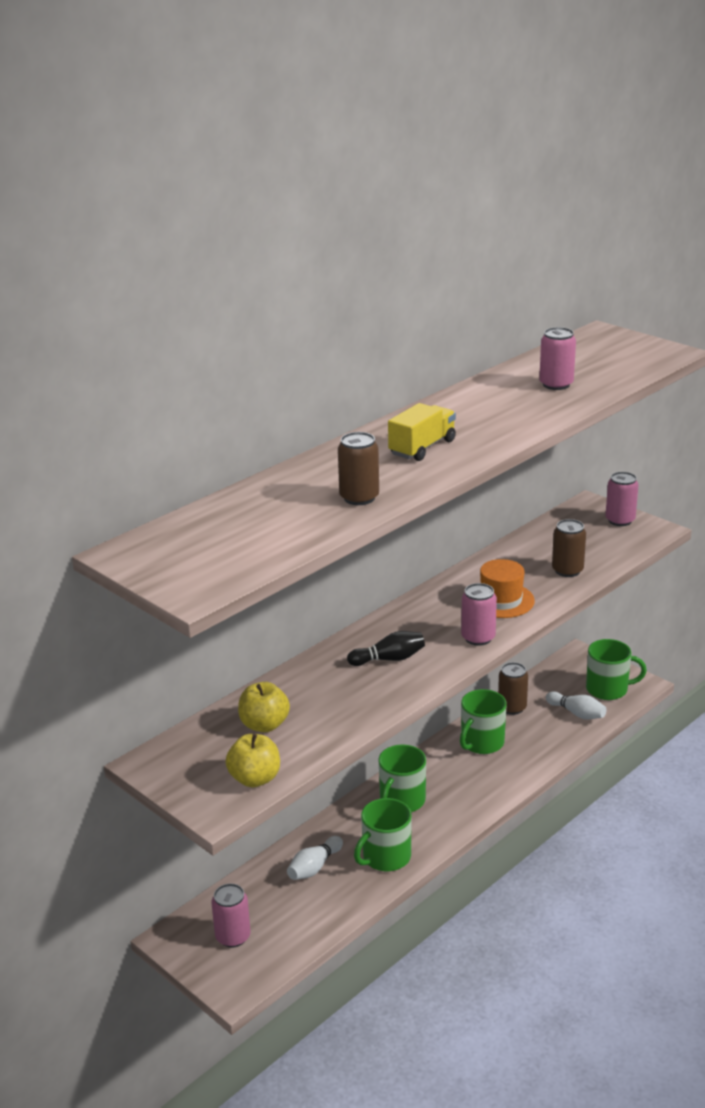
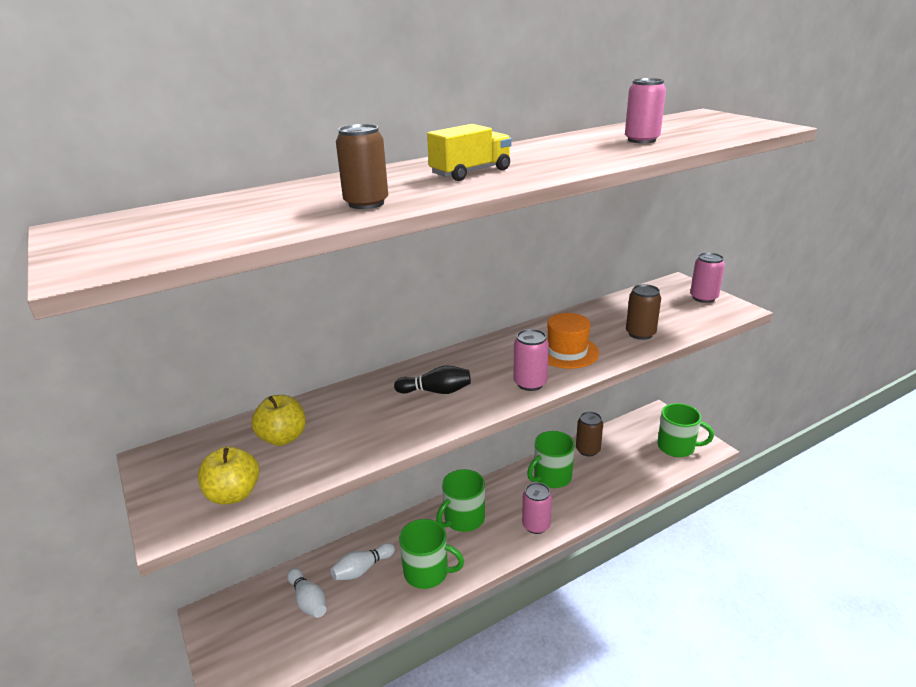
camera: 15 degrees right, 0 degrees up
(233, 937) = (259, 626): pink can -> pink can (536, 525)
(385, 857) = (427, 572): green mug -> green mug turned 135 degrees counterclockwise
(576, 713) = (643, 464): white bowling pin -> white bowling pin (308, 600)

